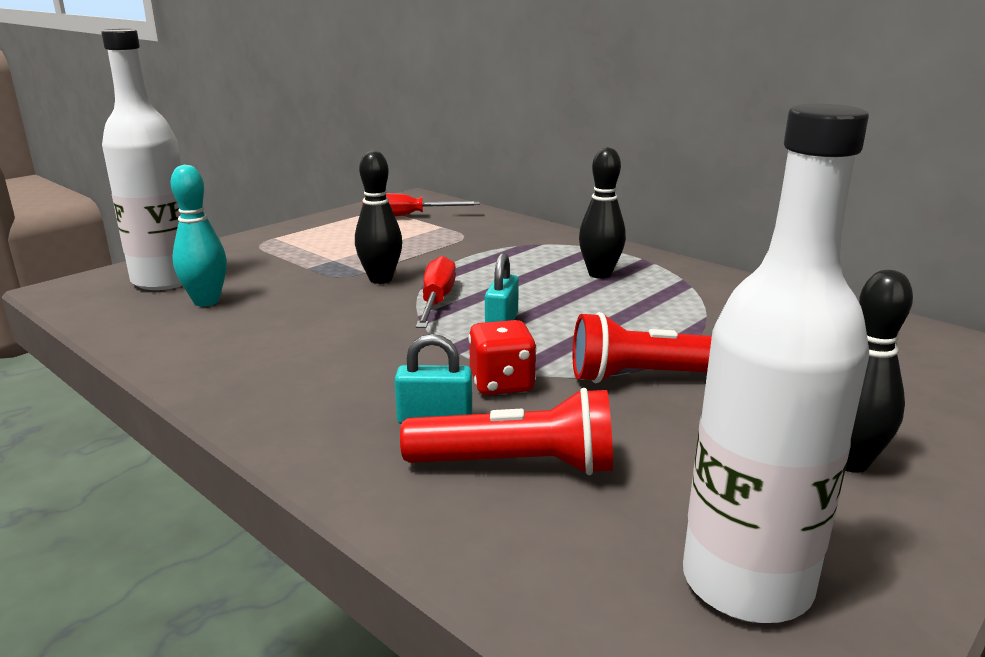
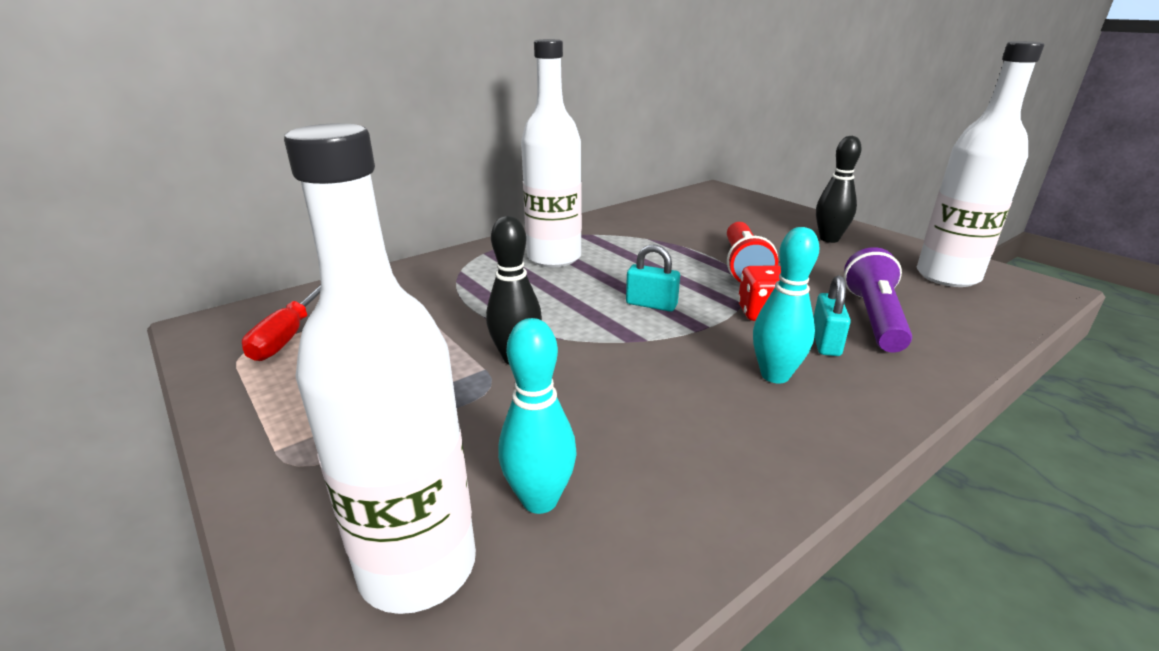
camera: 80 degrees left, 5 degrees up
(357, 384) = (775, 375): none -> turquoise bowling pin
(436, 301) = (591, 330): red screwdriver -> none
(516, 465) = (874, 318): red flashlight -> purple flashlight
(600, 274) = (554, 258): black bowling pin -> white bottle

